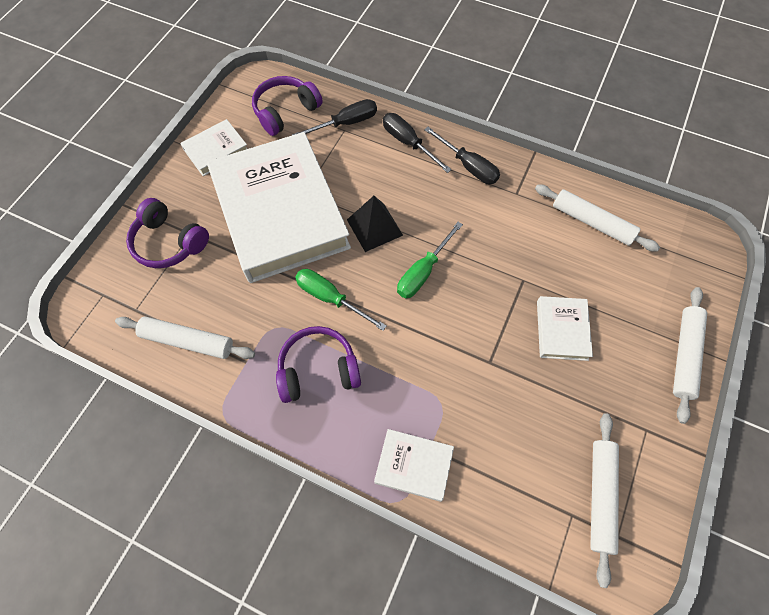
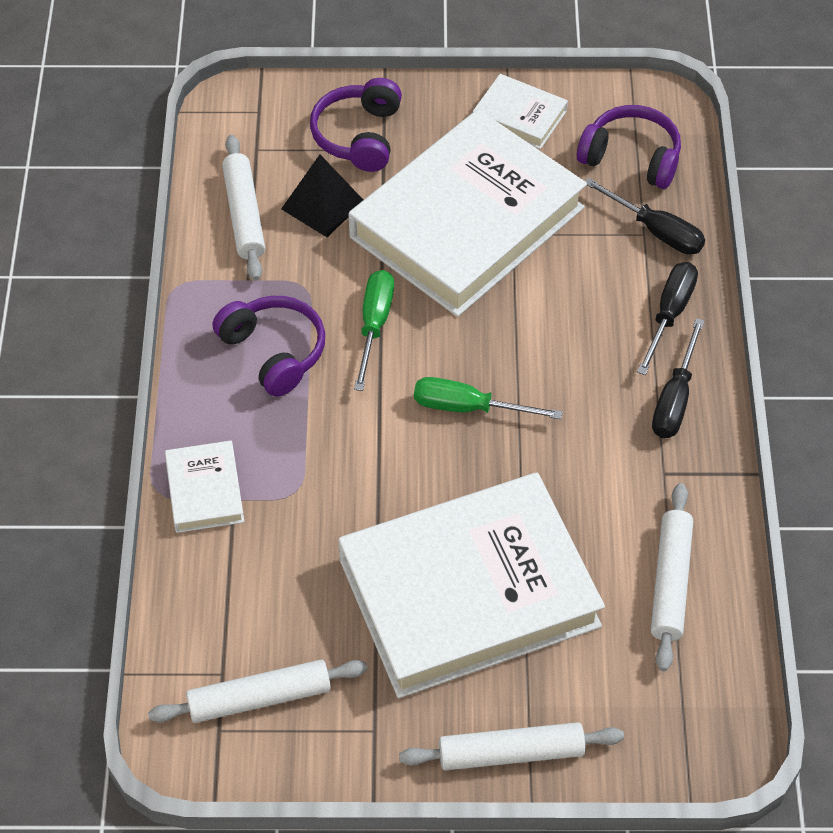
camera: 65 degrees right, 10 degrees down
(374, 227) = (505, 330): black pyramid -> black pyramid (323, 205)
(561, 330) = (469, 593): white book -> white book, size x2.38

